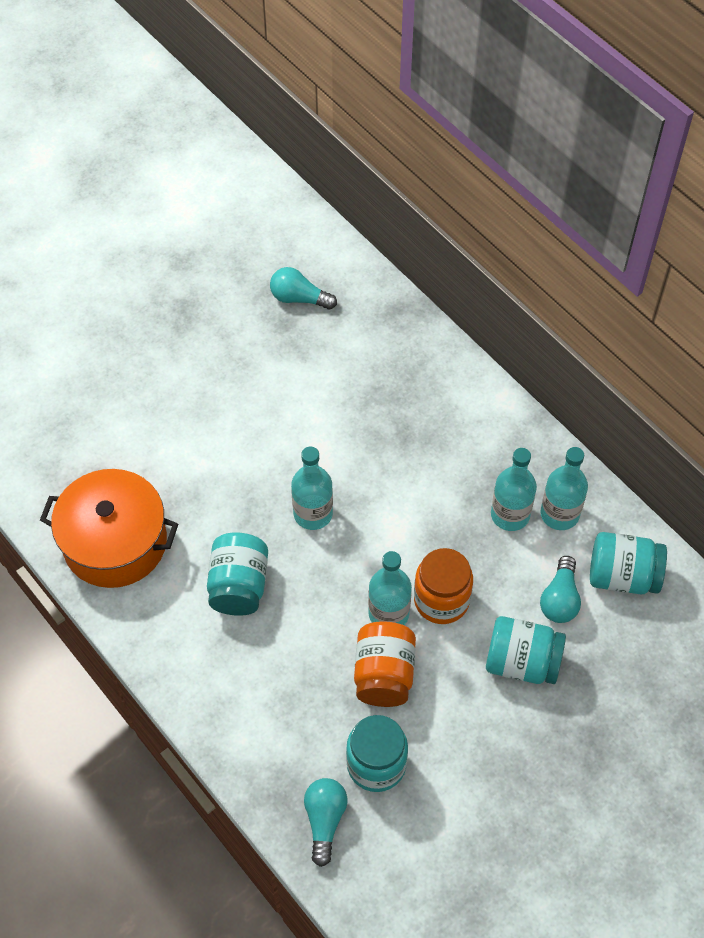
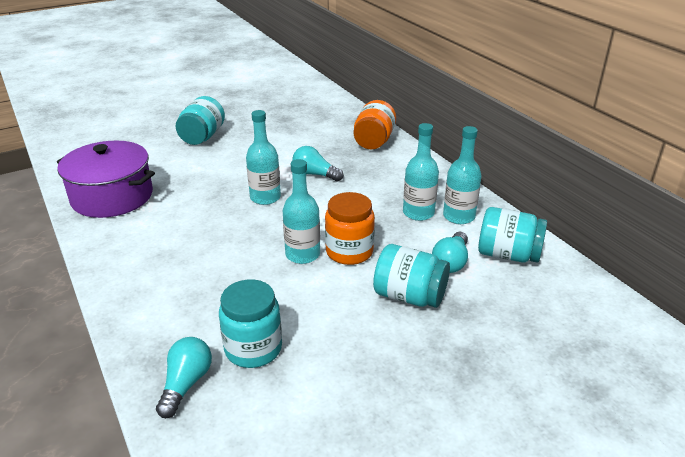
camera: 10 degrees right, 25 degrees down
(115, 542) = (112, 197): orange pot -> purple pot
(239, 585) = (190, 227): turquoise jar -> turquoise jar (202, 137)
(299, 298) = (298, 110): turquoise light bulb -> turquoise light bulb (315, 174)
(384, 674) = (284, 290): orange jar -> orange jar (374, 141)

